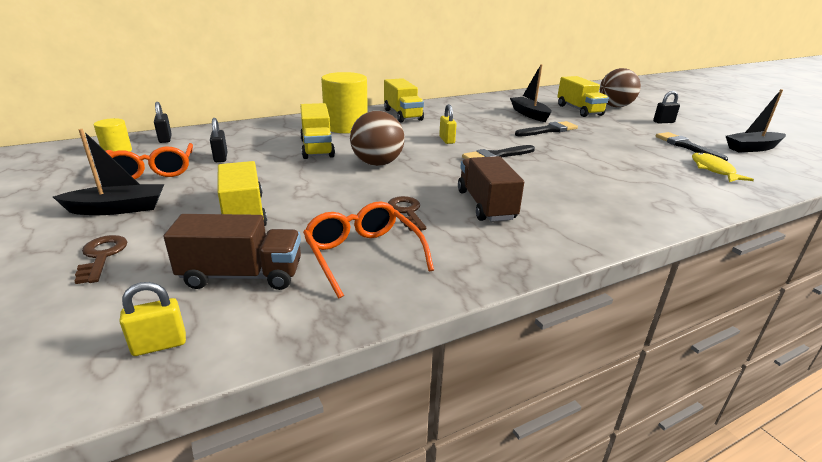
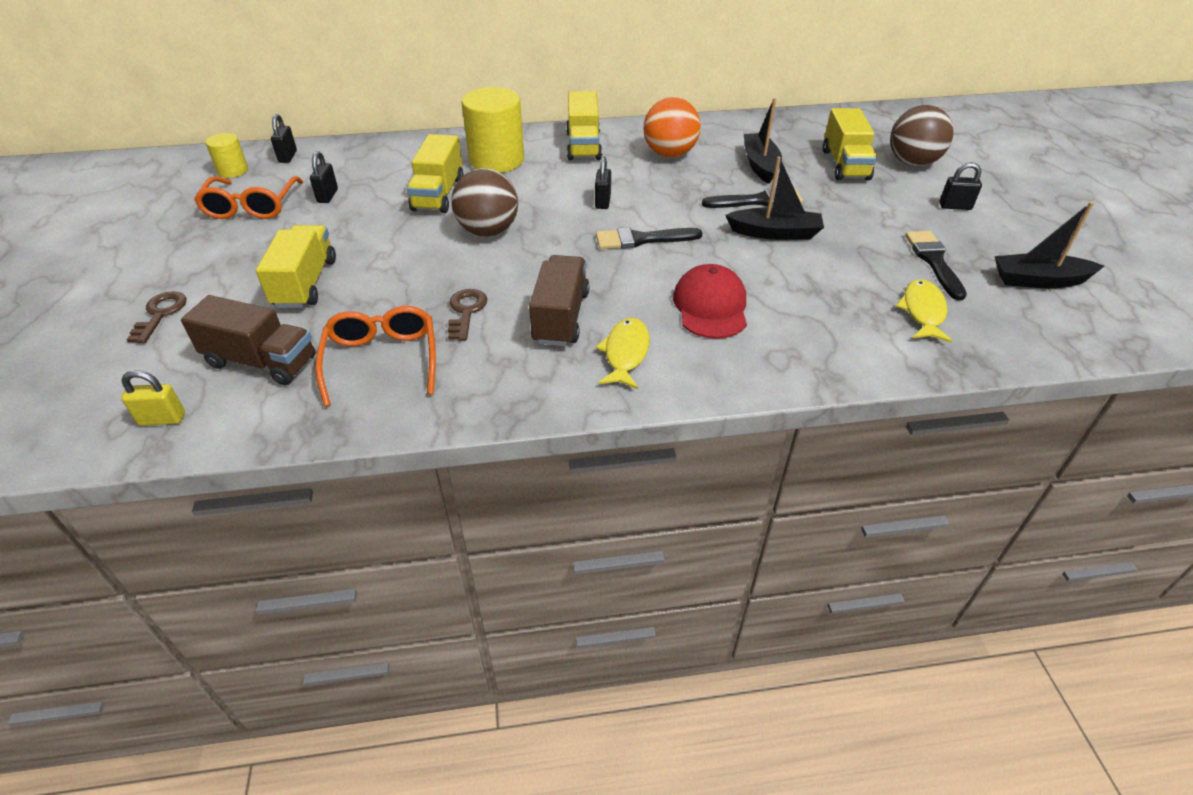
camera: 20 degrees right, 15 degrees up
(118, 209) = (198, 256): black boat -> black boat (775, 233)
(447, 140) = (603, 202): yellow padlock -> black padlock
(466, 114) = (669, 154): none -> orange ball
(557, 219) = (625, 353): none -> yellow fish
(584, 184) = (710, 306): none -> red cap

